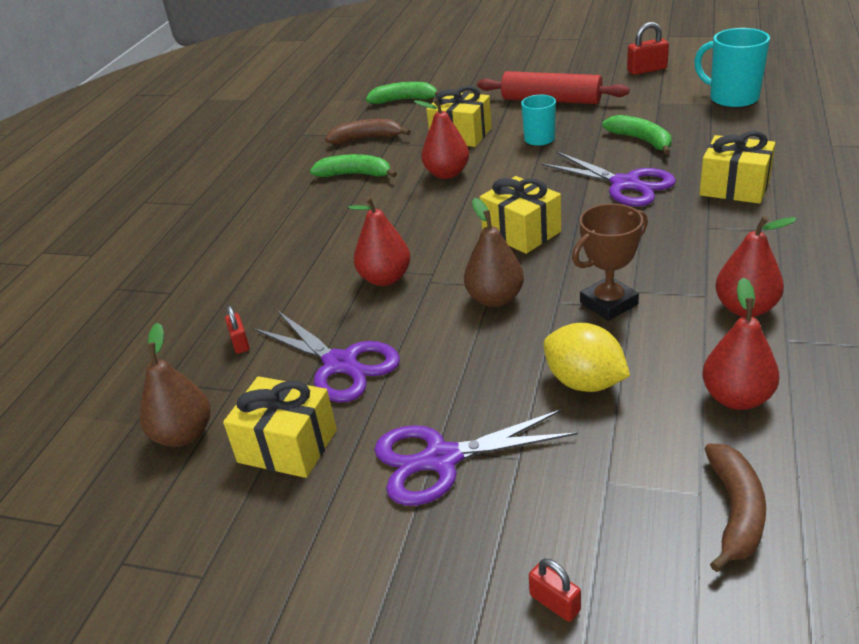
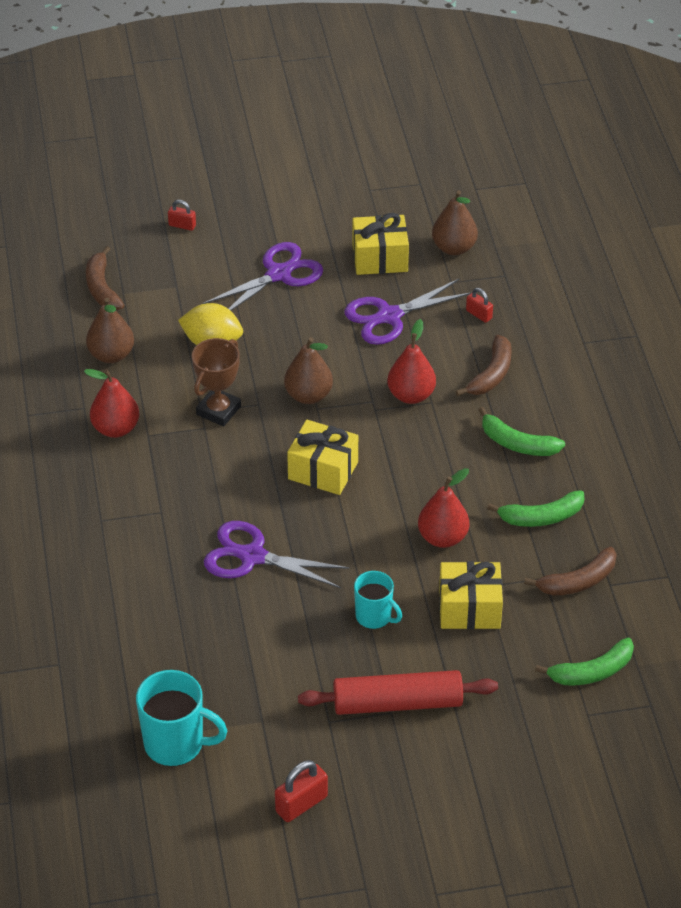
camera: 150 degrees right, 10 degrees up
(288, 281) = (491, 374): none -> brown banana
(340, 364) = (389, 316): purple scissors -> purple scissors turned 45 degrees counterclockwise
(641, 140) = (259, 635): green banana -> green banana (517, 443)
(734, 187) = (146, 572): yellow gift -> none
(737, 398) = (111, 355): red pear -> brown pear

